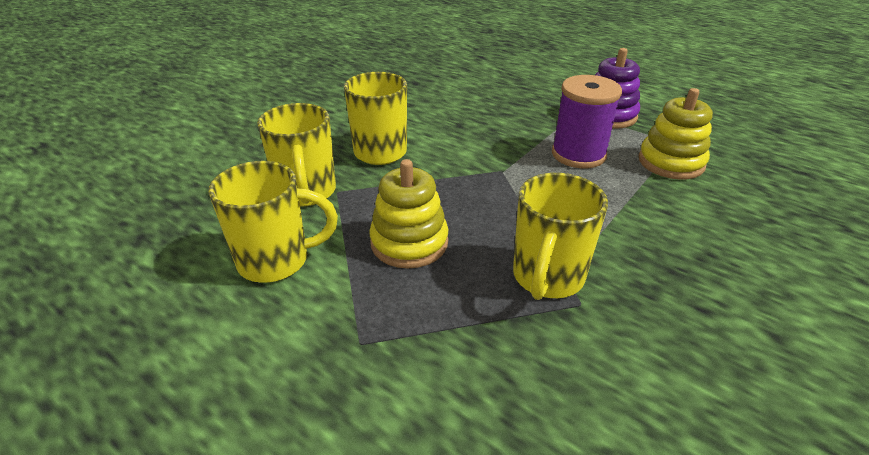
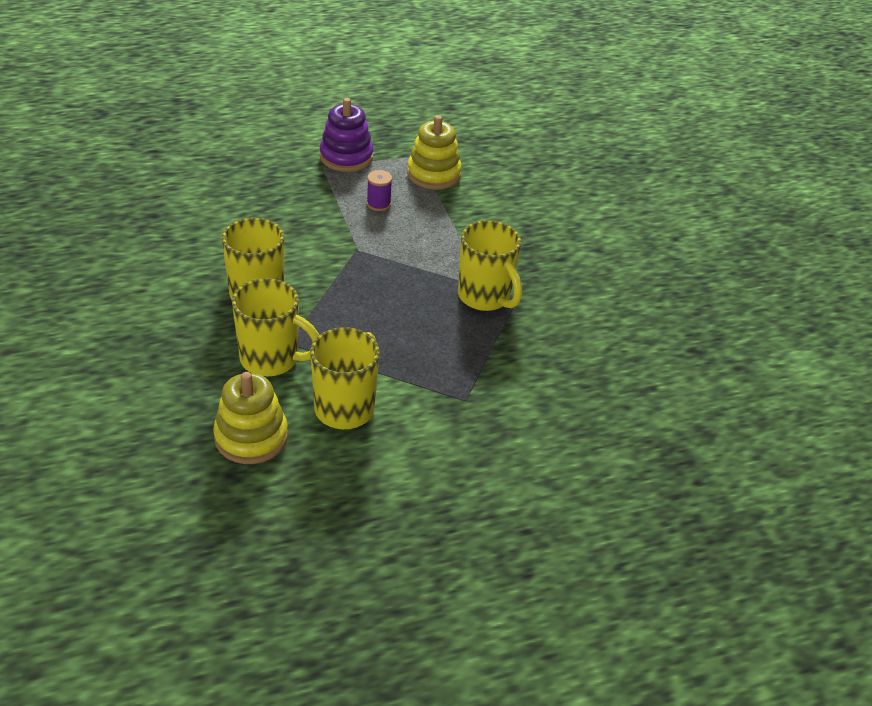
camera: 60 degrees left, 5 degrees up
(409, 242) = (392, 335): yellow stacking toy -> yellow stacking toy (251, 437)
(578, 154) = (378, 204): purple spool -> purple spool, size x0.50

